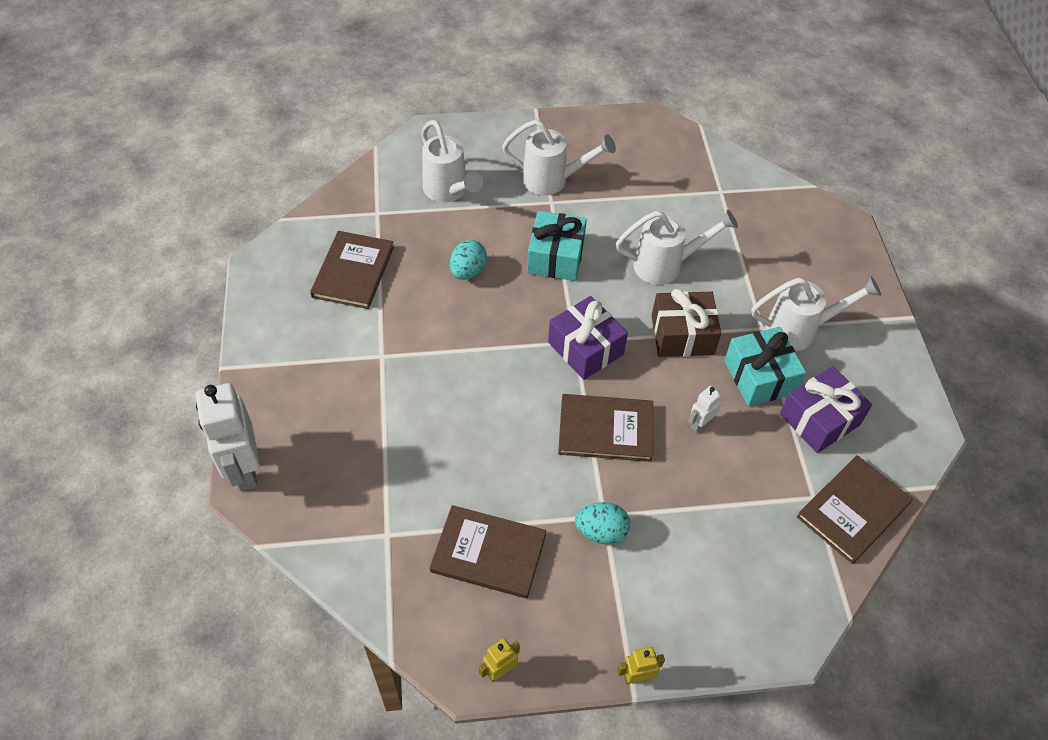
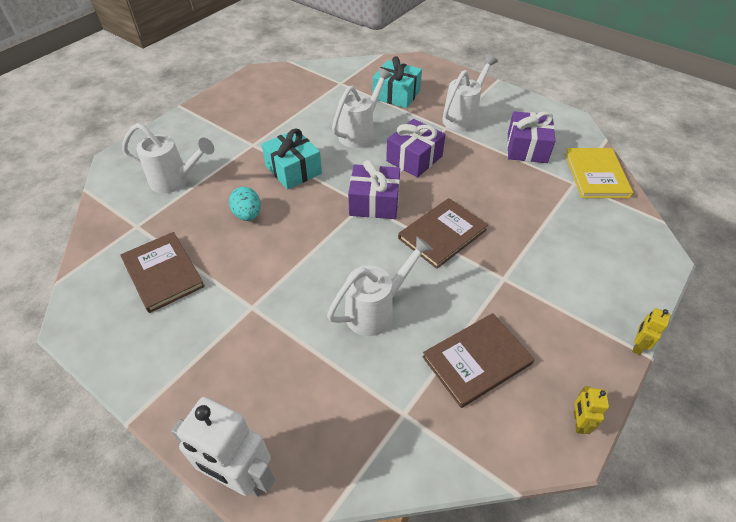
camera: 45 degrees left, 5 degrees down
(553, 180) = (239, 133): white watering can -> white watering can (377, 310)
(601, 532) = (514, 288): turquoise egg -> none
(682, 335) = (414, 158): brown gift -> purple gift
(700, 424) = (481, 192): white robot -> none
(760, 377) = (476, 150): turquoise gift -> turquoise gift (396, 95)
(853, 510) = (596, 175): brown book -> yellow book

